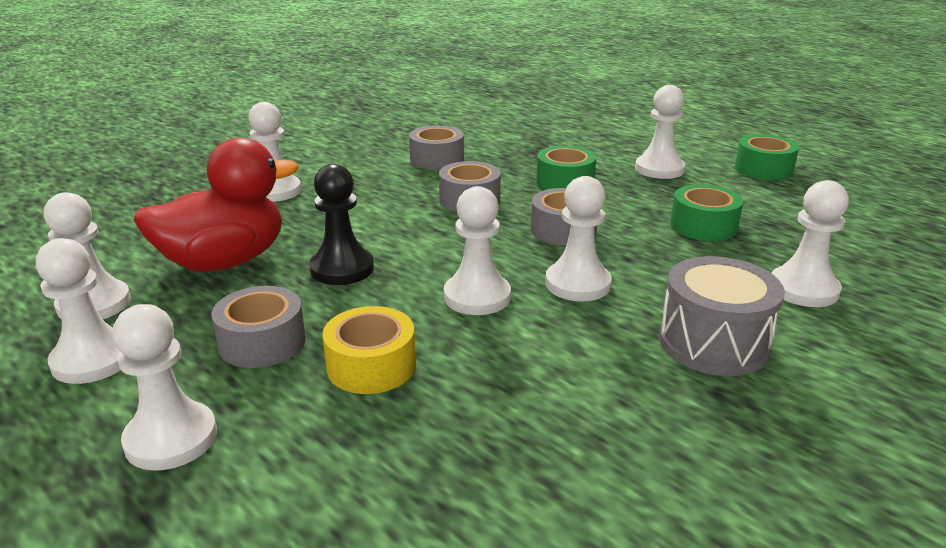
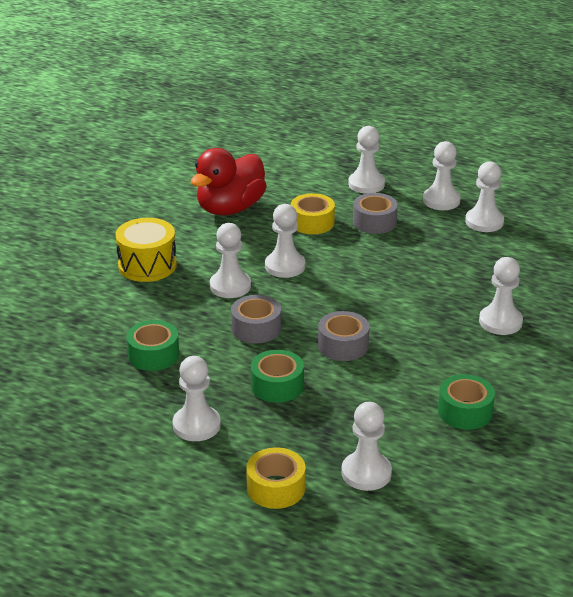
camera: 160 degrees right, 5 degrees up
(224, 262) = (452, 258): red duck -> red duck (230, 208)
(342, 269) = (378, 268): black pawn -> none
(437, 159) = (410, 394): grey tape -> none
(598, 131) = (276, 488): none -> yellow tape
(713, 343) = (147, 265): grey drum -> yellow drum
(763, 169) = (95, 449): green tape -> green tape (465, 411)
(803, 289) = (90, 310): white pawn -> white pawn (366, 473)

